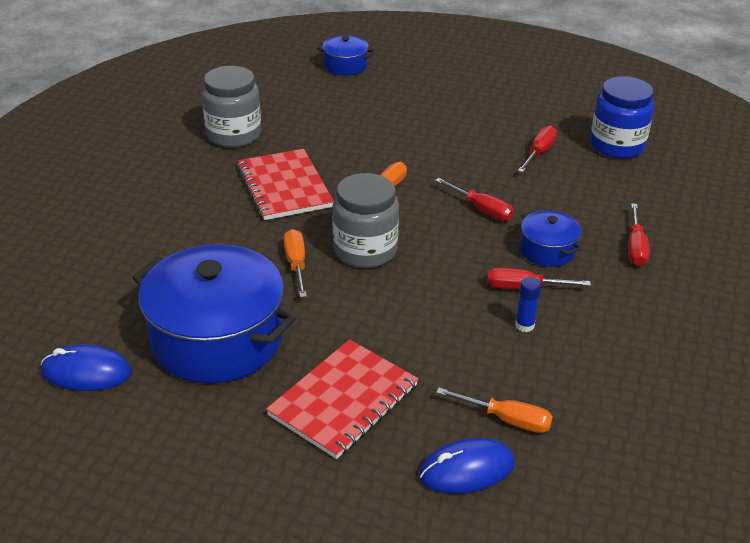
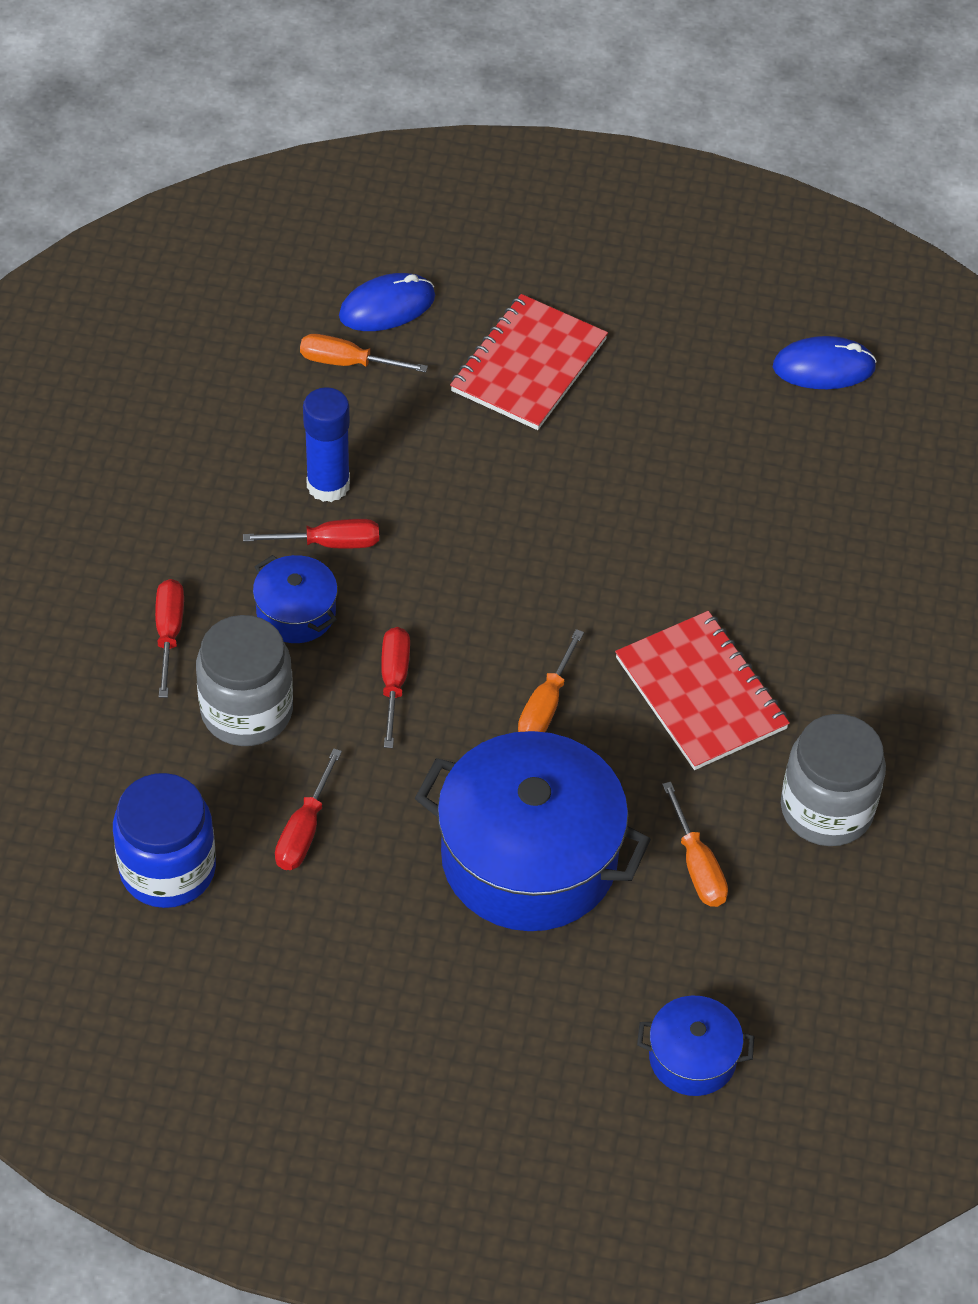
camera: 170 degrees right, 15 degrees up
(217, 339) = (696, 424): blue pot -> blue pot (529, 858)
(296, 264) = (637, 546): orange screwdriver -> orange screwdriver (697, 865)
(365, 250) = (550, 582): grey jar -> grey jar (247, 711)
(481, 209) = (394, 682): red screwdriver -> red screwdriver turned 60 degrees clockwise
(524, 325) = (328, 485): blue glue stick -> blue glue stick, size x1.78

